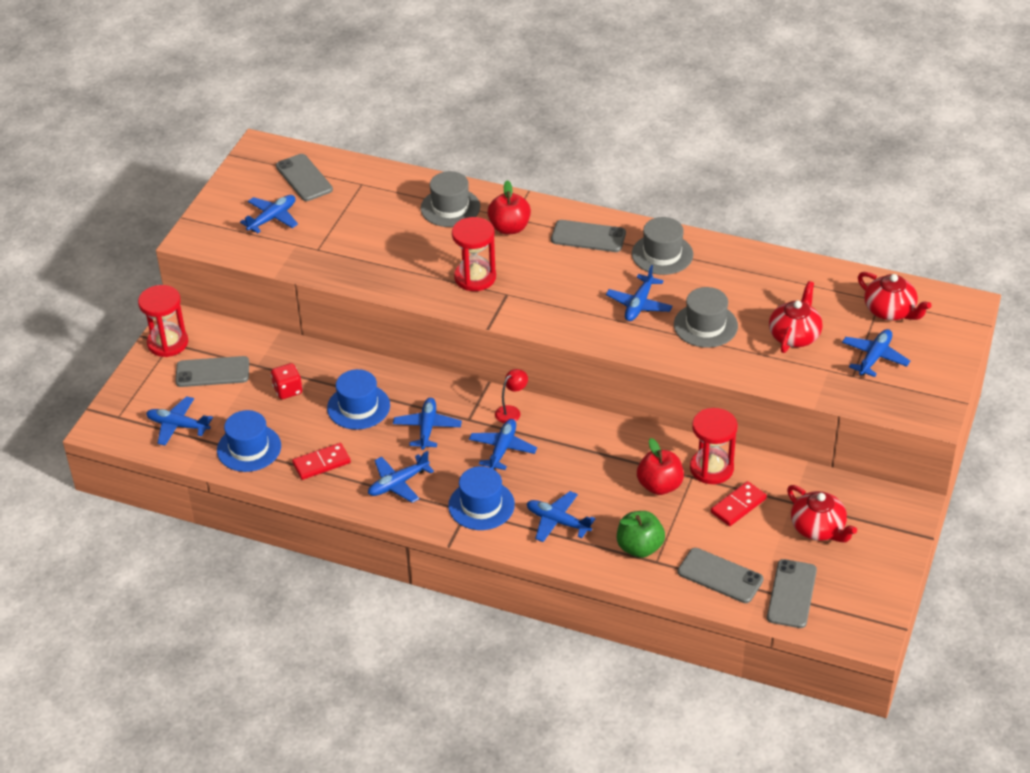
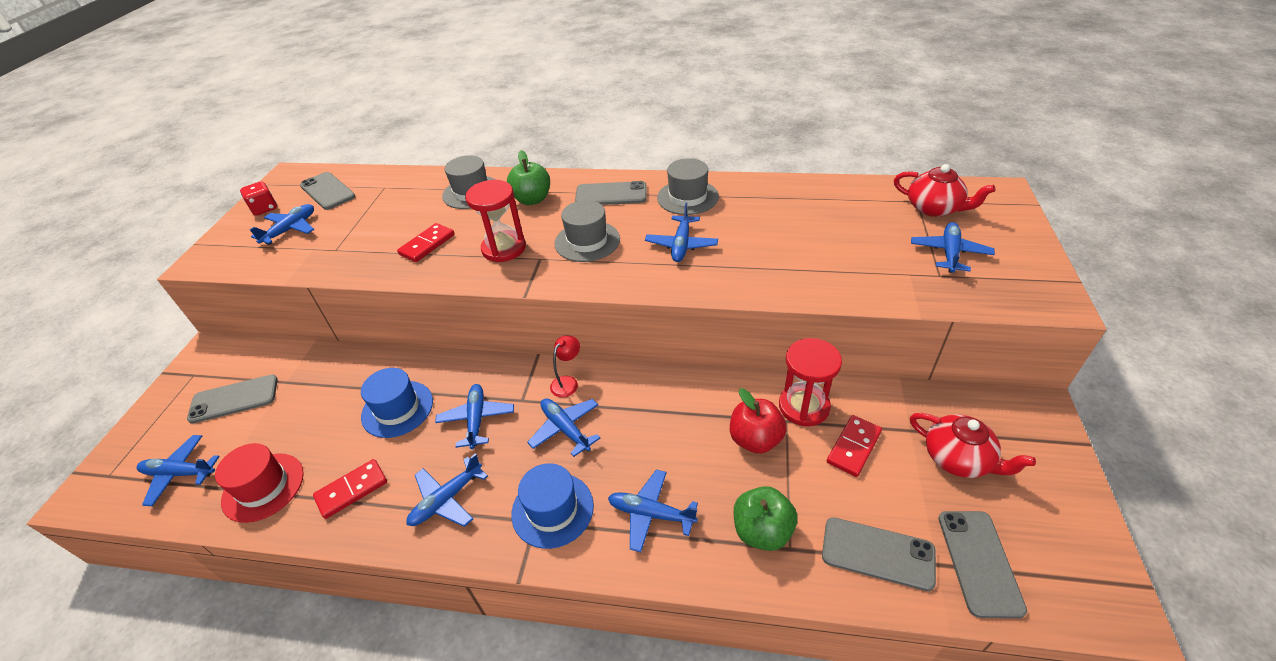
camera: 10 degrees left, 0 degrees up
(168, 343) = (190, 375): red hourglass -> none
(249, 448) = (263, 487): blue hat -> red hat
(288, 390) = (317, 404): red dice -> red dice (264, 208)
(404, 260) = (427, 244): none -> red domino
(502, 449) = (565, 429): blue plane -> blue plane turned 45 degrees counterclockwise
(509, 228) = (532, 199): red apple -> green apple
(705, 325) = (758, 253): grey hat -> grey hat (587, 241)
(794, 335) = (854, 246): red teapot -> none

